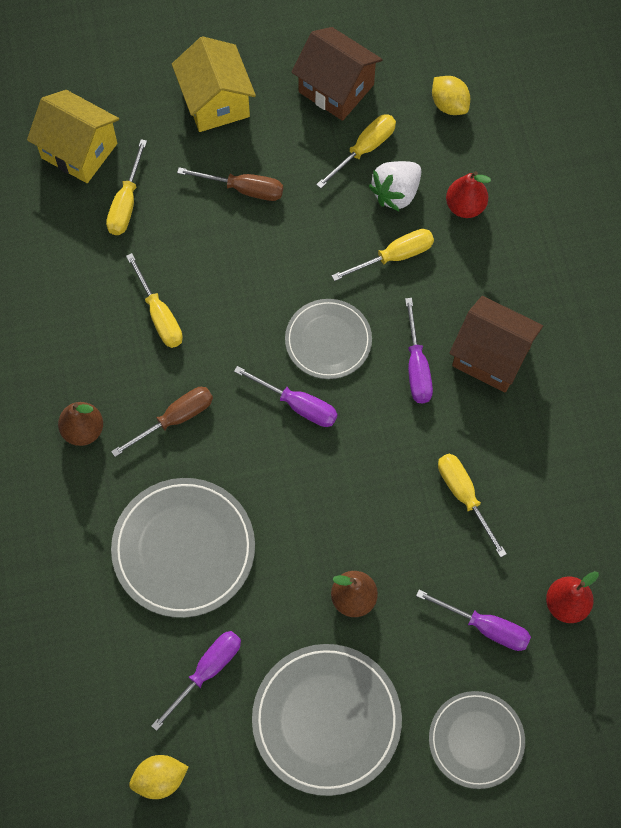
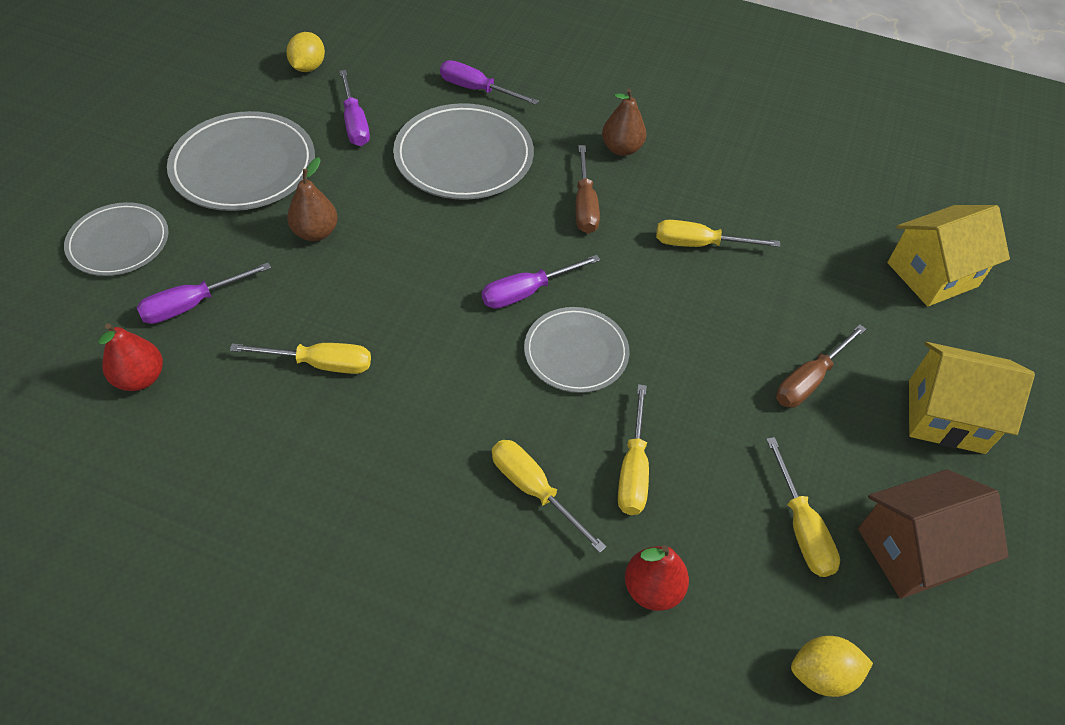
camera: 120 degrees right, 15 degrees down
(126, 203) = (846, 280): yellow screwdriver -> yellow screwdriver (534, 490)
(396, 193) = (718, 523): white strawberry -> none
(417, 367) = (486, 409): purple screwdriver -> purple screwdriver (477, 90)
(491, 356) = (441, 486): brown house -> none

